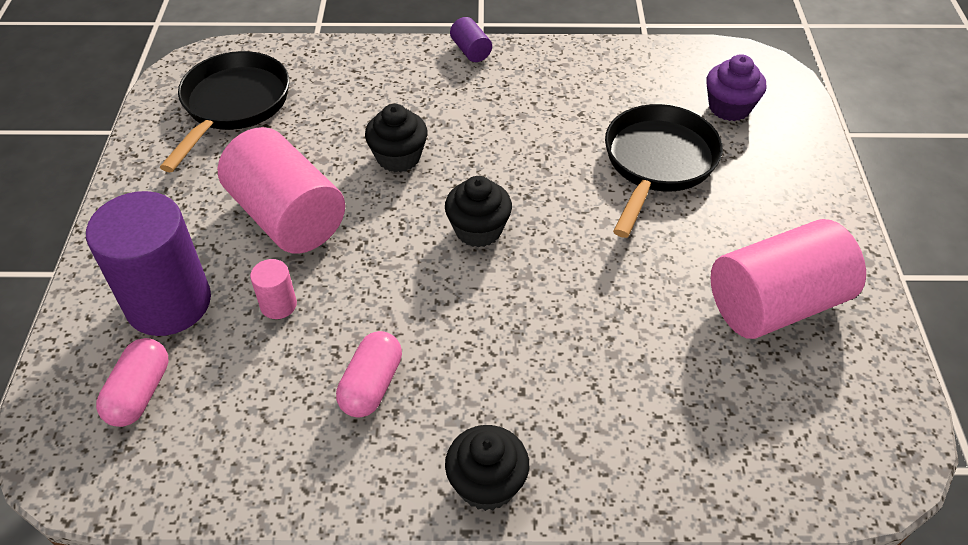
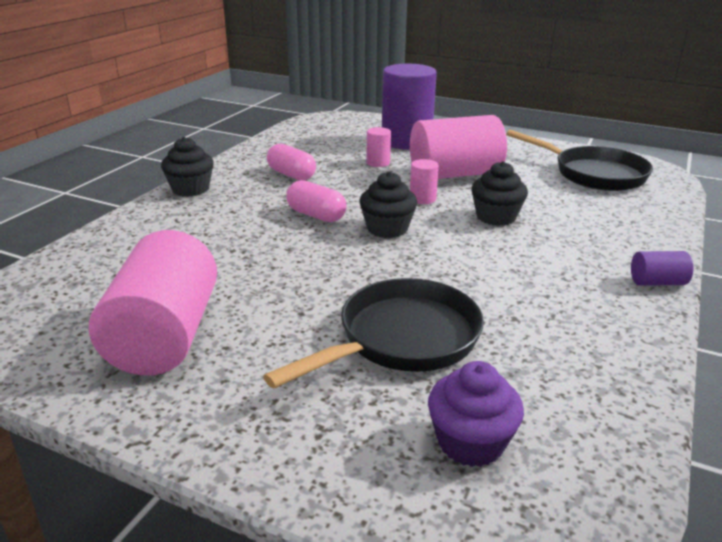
camera: 115 degrees right, 20 degrees down
(140, 393) = (350, 131): pink capsule -> pink capsule (316, 215)
(382, 224) = (422, 199): none -> pink cylinder
(657, 163) = (401, 339): black pan -> black pan turned 90 degrees counterclockwise

